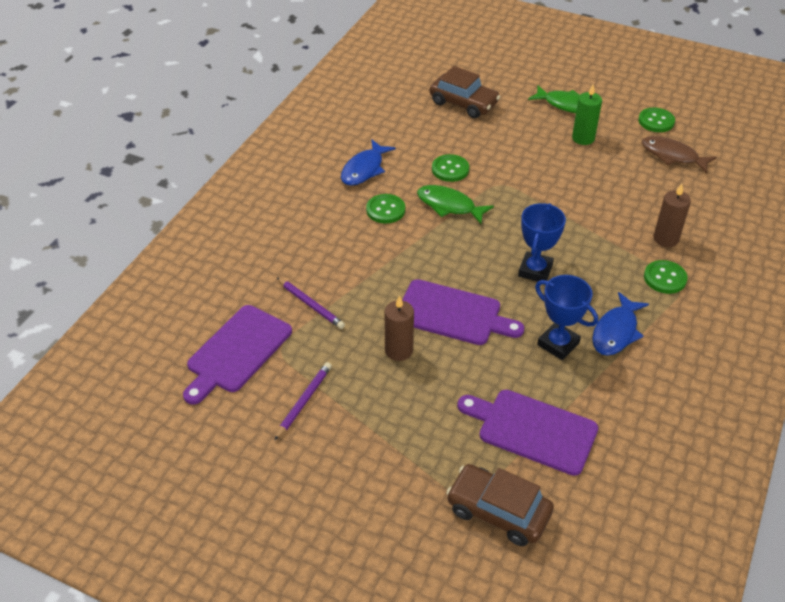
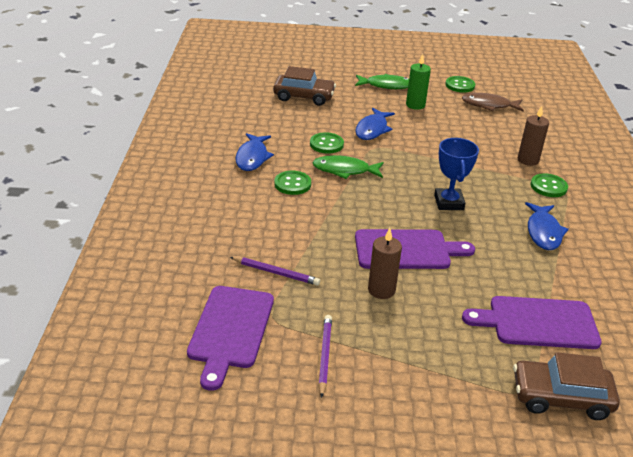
camera: 25 degrees left, 10 degrees down
(512, 161) = (372, 129): none -> blue fish
(558, 344) = (507, 252): blue trophy -> none

